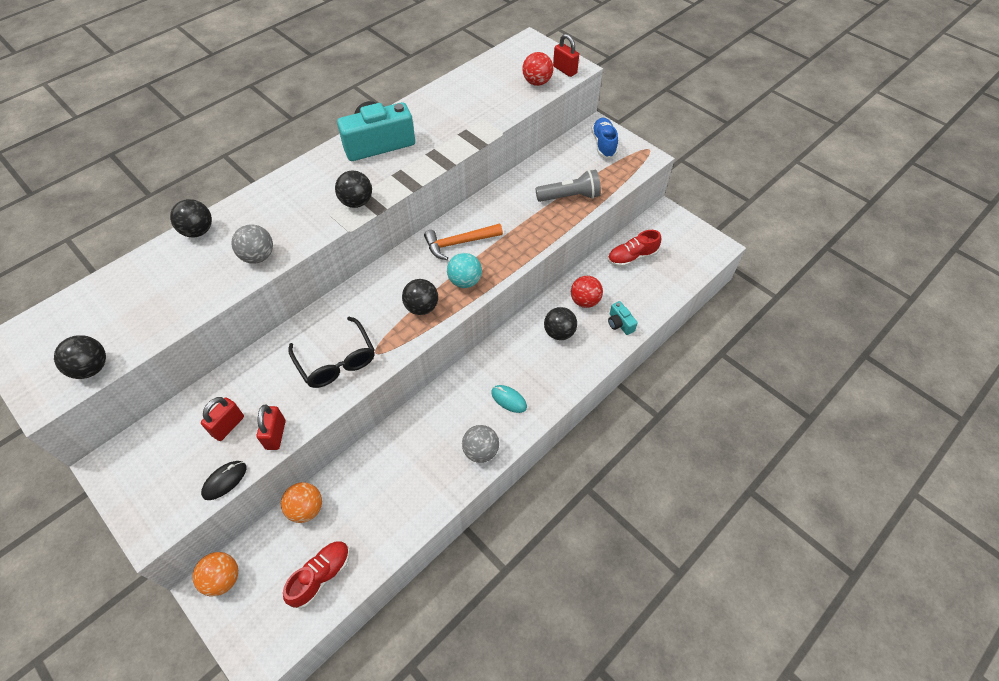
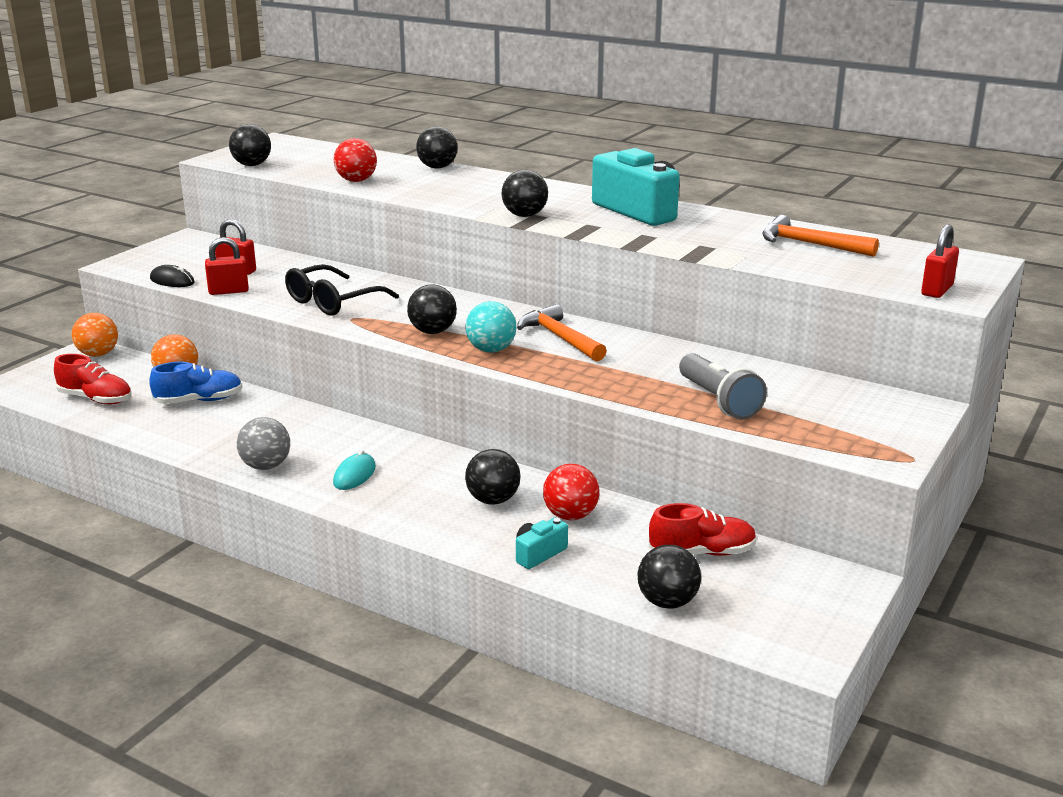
camera: 75 degrees right, 30 degrees down
(258, 256) = (413, 191): grey ball -> none
(477, 90) = (810, 244): none -> orange hammer
(537, 82) = (877, 276): red ball -> red ball (356, 181)
(603, 144) = (880, 416): blue shoe -> blue shoe (199, 400)
(632, 257) = (702, 552): red shoe -> red shoe turned 120 degrees clockwise
(672, 282) = (667, 602): none -> black ball

